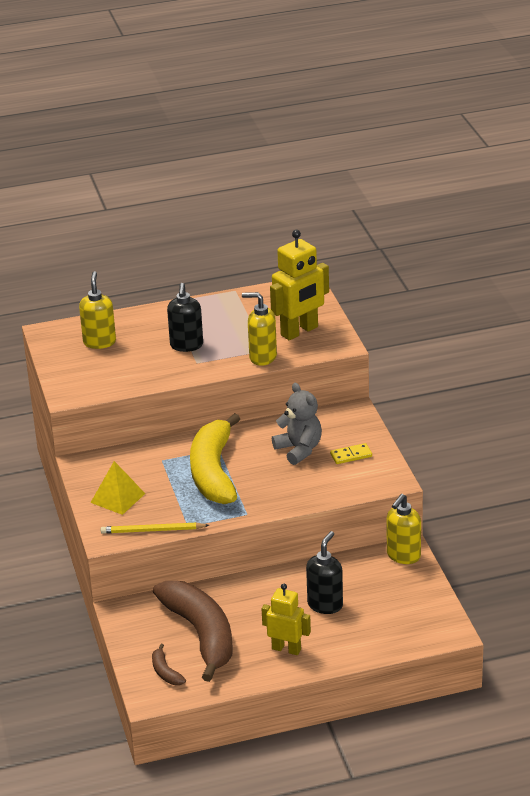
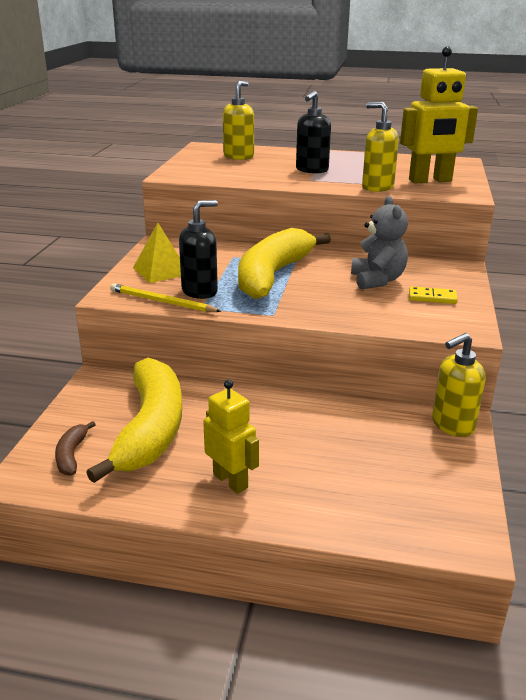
camera: 25 degrees right, 5 degrees down
(201, 634) = (150, 429): brown banana -> yellow banana
(325, 605) = (318, 446): black soap dispenser -> black soap dispenser (200, 291)

